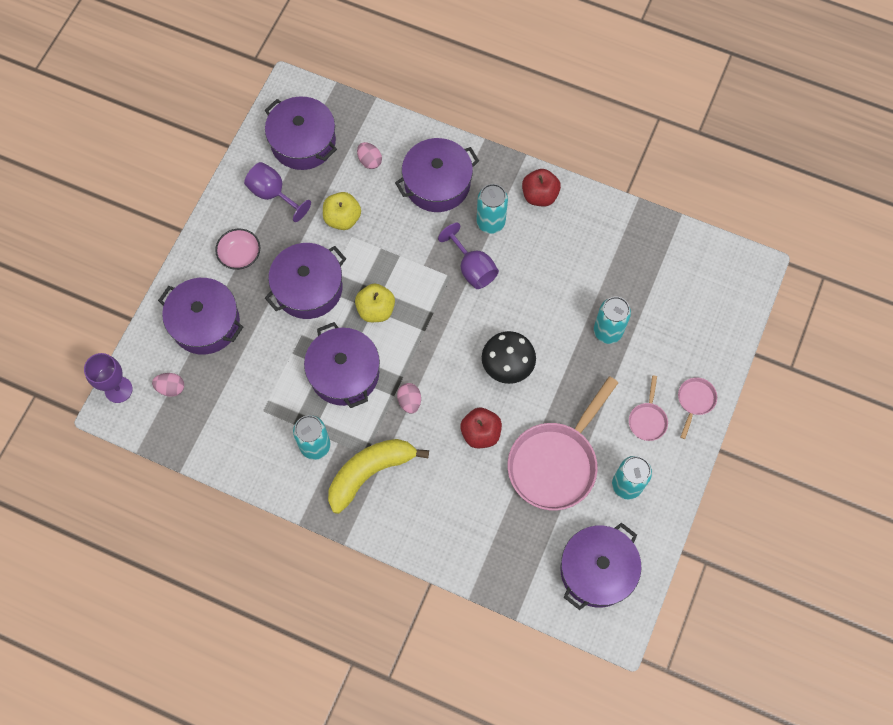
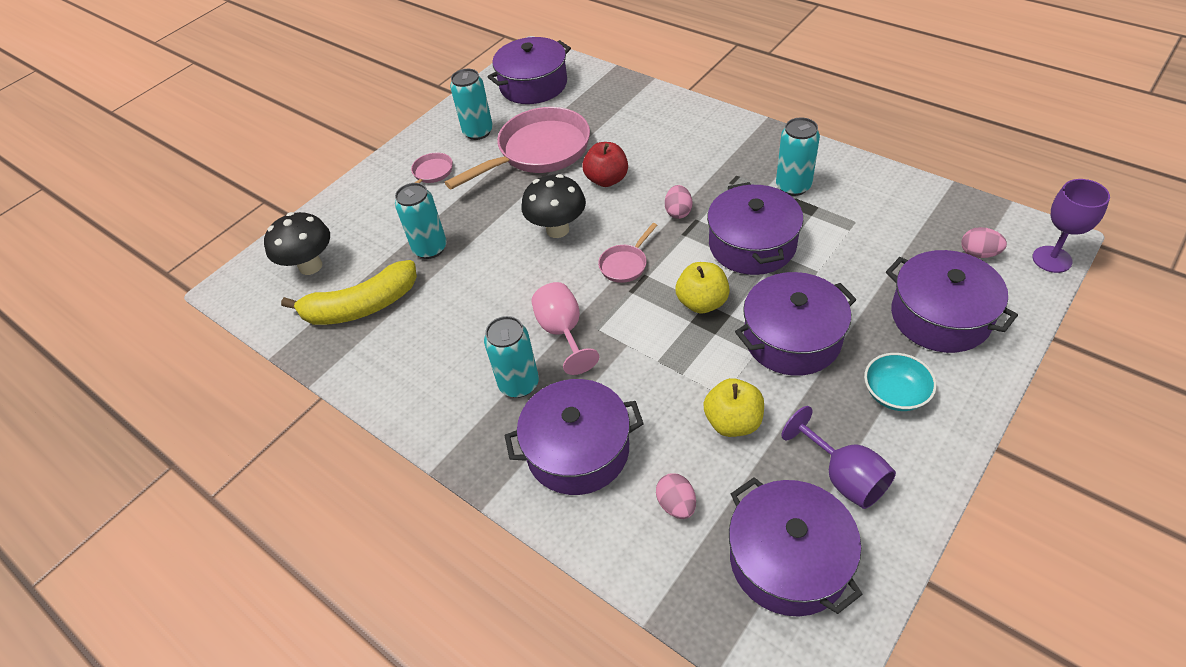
camera: 160 degrees left, 20 degrees down
(240, 255) = (895, 394): pink bowl -> turquoise bowl
(370, 472) = (734, 161): yellow banana -> yellow banana (361, 306)
(472, 268) = (563, 332): purple goblet -> pink goblet
(539, 195) = (437, 409): red apple -> none
(695, 401) = (376, 183): pink pan -> pink pan (625, 264)
(700, 299) = (310, 266): none -> black mushroom

